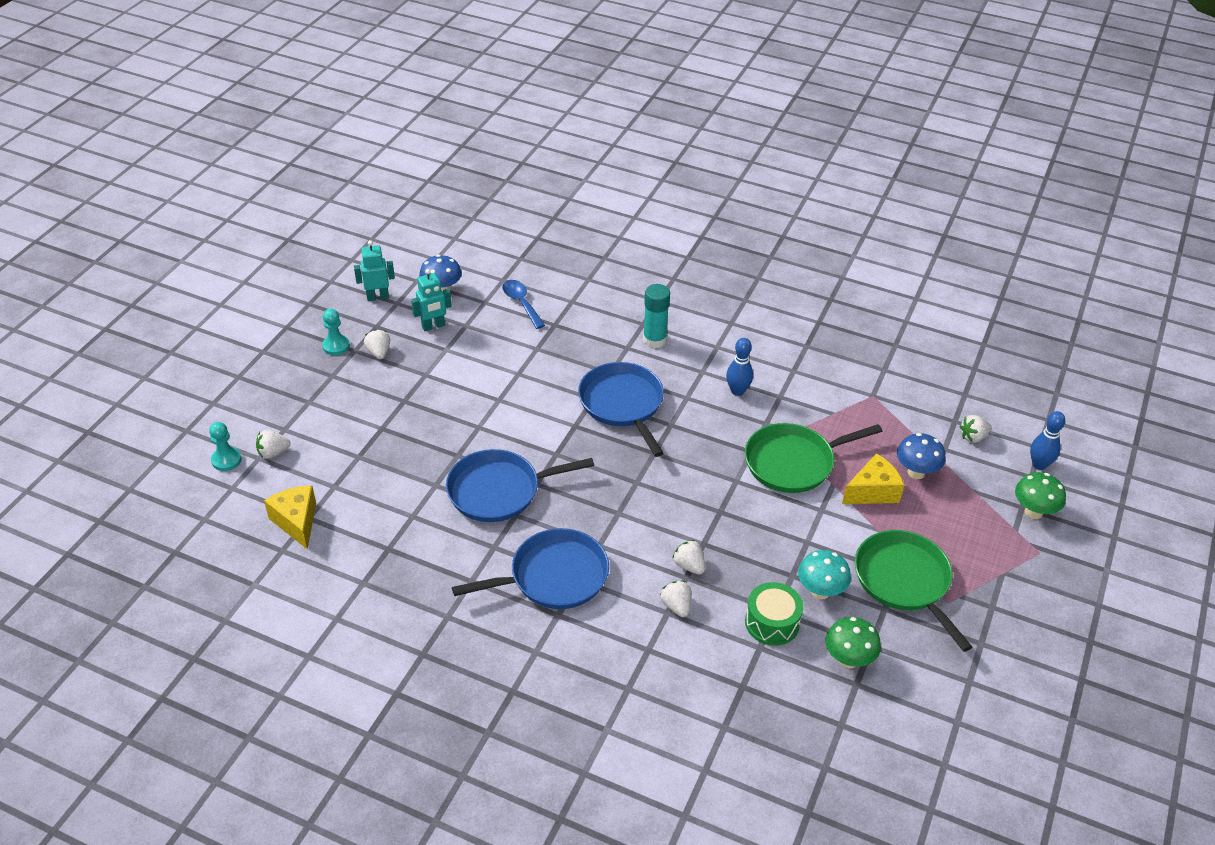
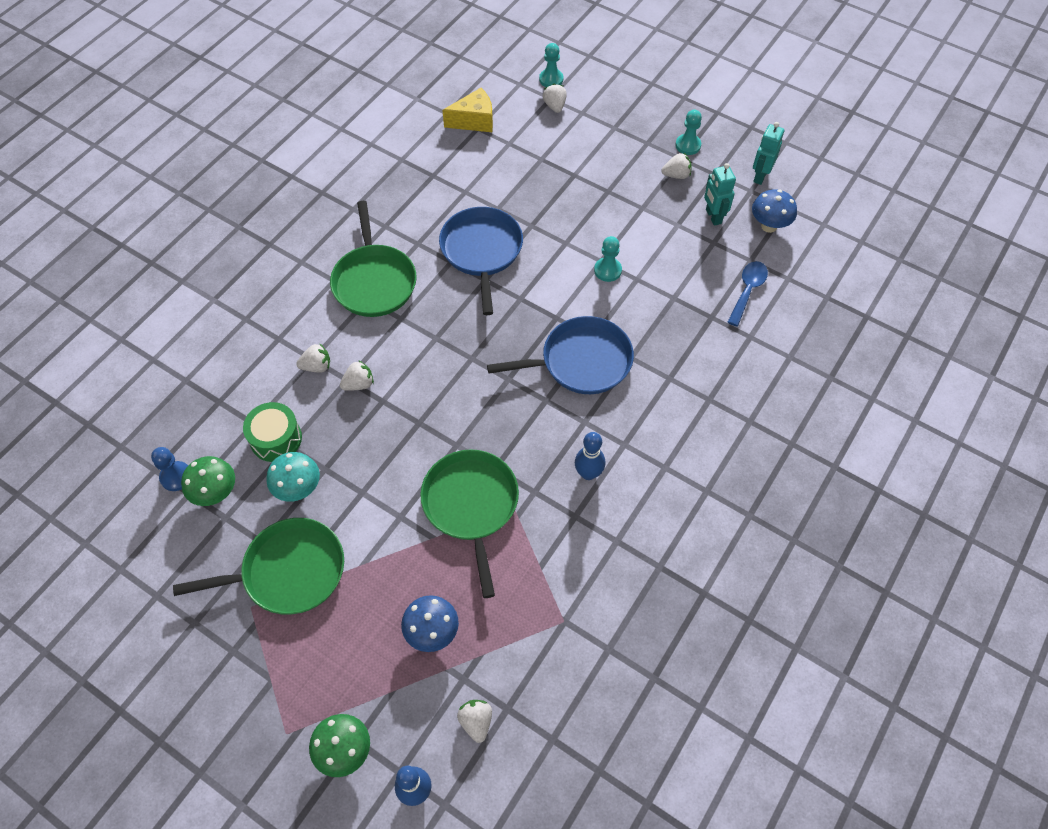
camera: 100 degrees right, 15 degrees up
(377, 297) = (760, 176): turquoise robot -> turquoise robot turned 150 degrees counterclockwise
(511, 394) = (607, 270): none -> turquoise pawn
(521, 303) = (747, 291): blue spoon -> blue spoon turned 45 degrees counterclockwise
(554, 576) = (374, 281): blue pan -> green pan
(654, 340) = (680, 406): turquoise glue stick -> none
(842, 701) = (176, 477): none -> blue pawn
(872, 492) = (414, 575): yellow cheese -> none

